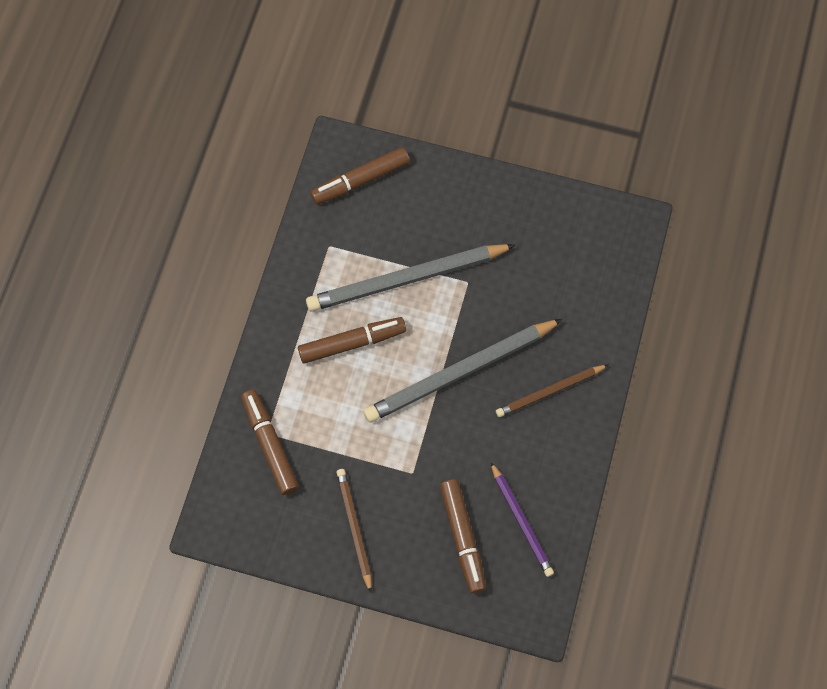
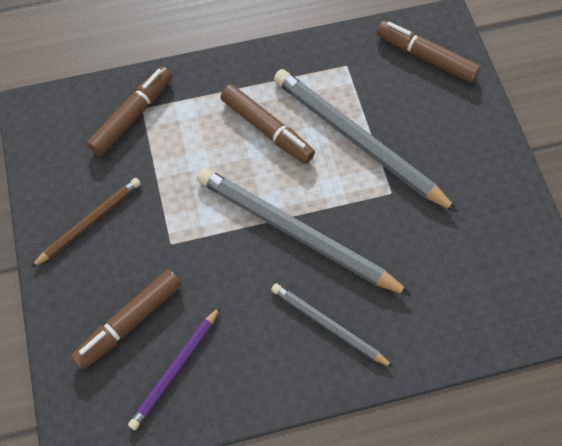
camera: 60 degrees right, 5 degrees down
(550, 392) = (328, 326): brown pencil -> grey pencil

